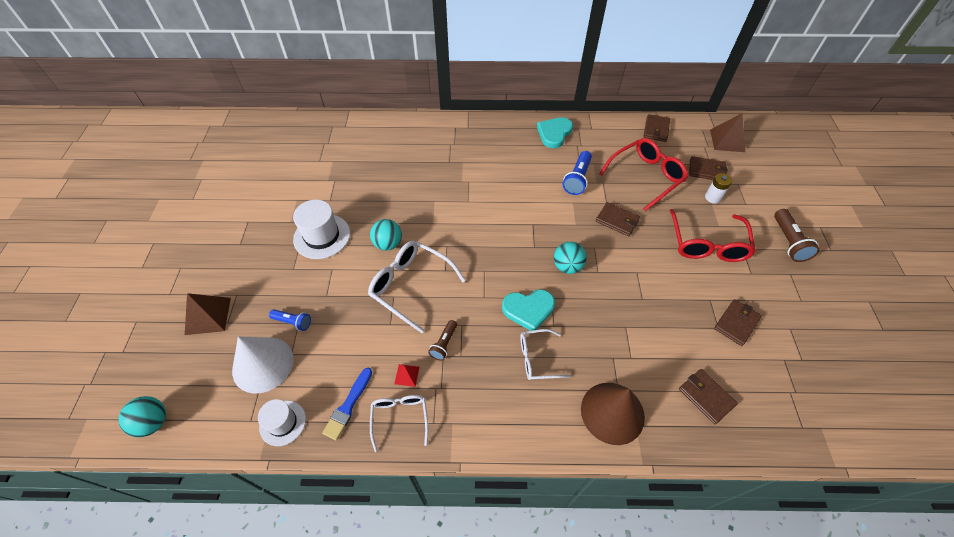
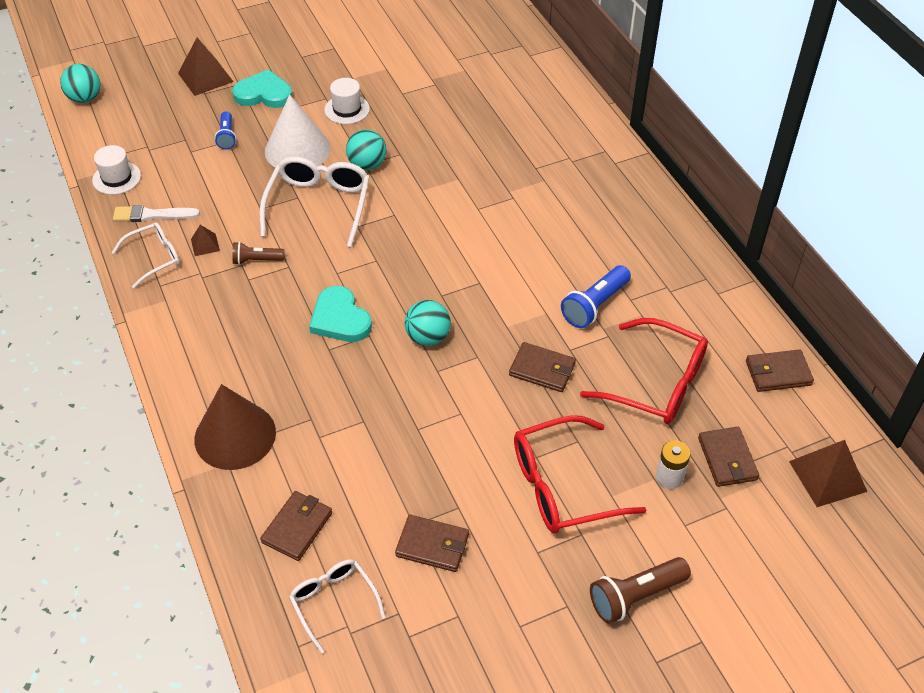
camera: 65 degrees right, 5 degrees down
(263, 364) = (170, 137): white cone -> white cone (297, 149)
(322, 236) = (347, 109): white hat -> white hat, size x0.64
(348, 406) = (152, 215): blue brush -> white brush
(407, 375) = (205, 245): red pyramid -> brown pyramid
(537, 358) = (276, 347): white glasses -> white glasses (333, 602)
(554, 133) = (672, 254): turquoise heart -> turquoise heart (264, 94)
(577, 179) = (595, 305): blue flashlight -> blue flashlight turned 45 degrees counterclockwise
(617, 221) = (542, 369): brown wallet -> brown wallet turned 75 degrees counterclockwise

